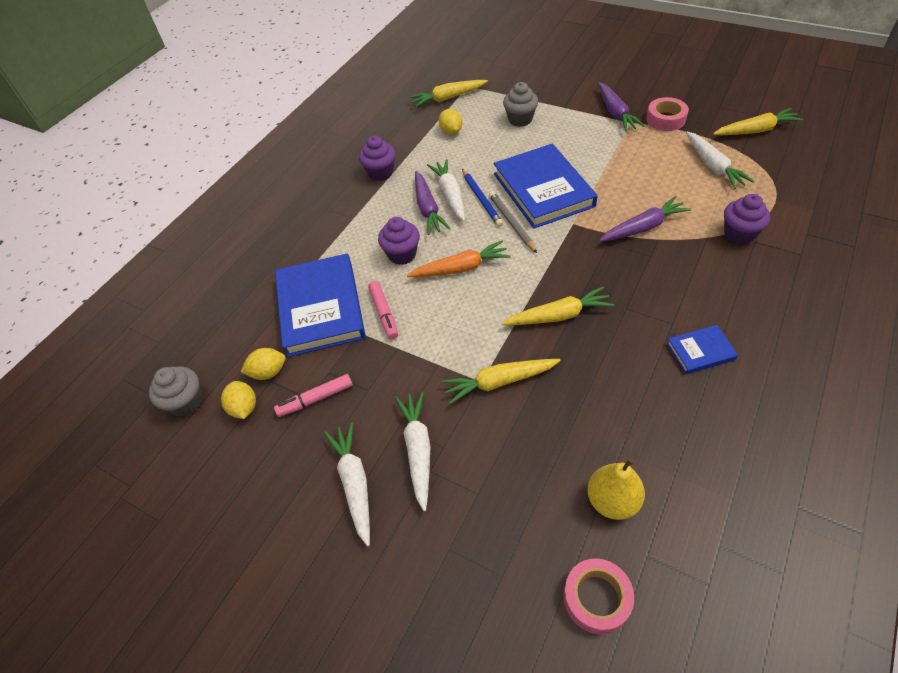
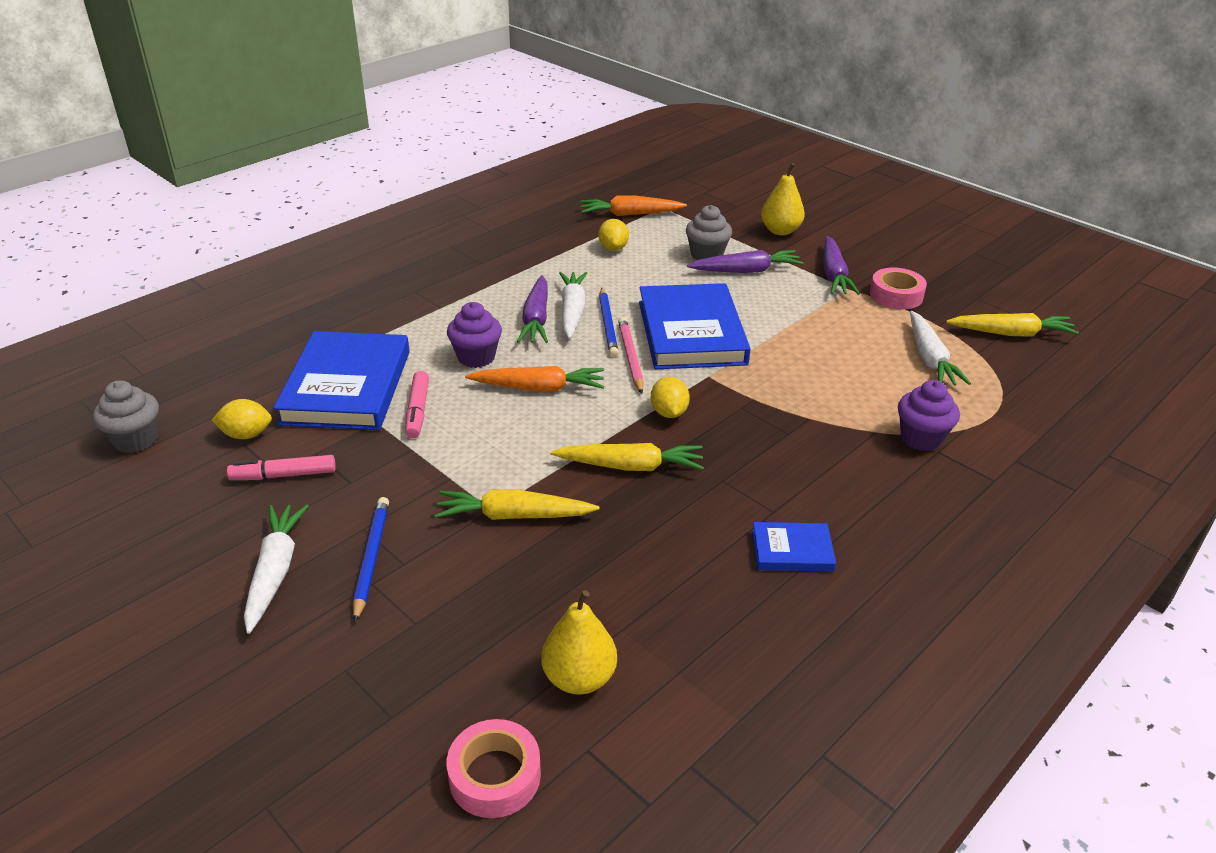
camera: 10 degrees right, 15 degrees down
(244, 408) = (197, 462): yellow lemon -> yellow lemon (668, 413)
(380, 173) = (501, 270): purple cupcake -> none
(418, 450) = (371, 558): white carrot -> blue pencil
(448, 98) = (630, 214): yellow carrot -> orange carrot
(511, 223) = (630, 357): grey pencil -> pink pencil
(561, 85) = (780, 231): none -> yellow pear
(643, 227) = (797, 401): purple carrot -> purple carrot (746, 271)

